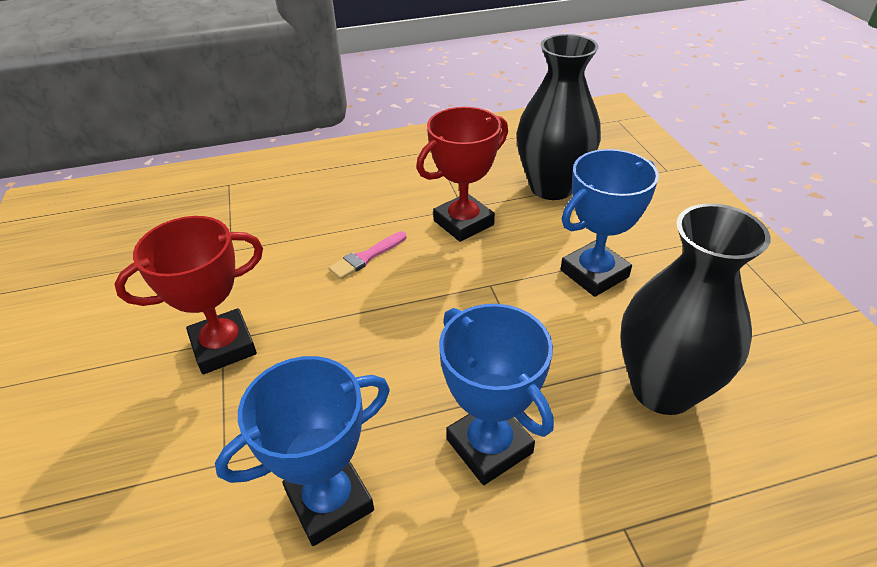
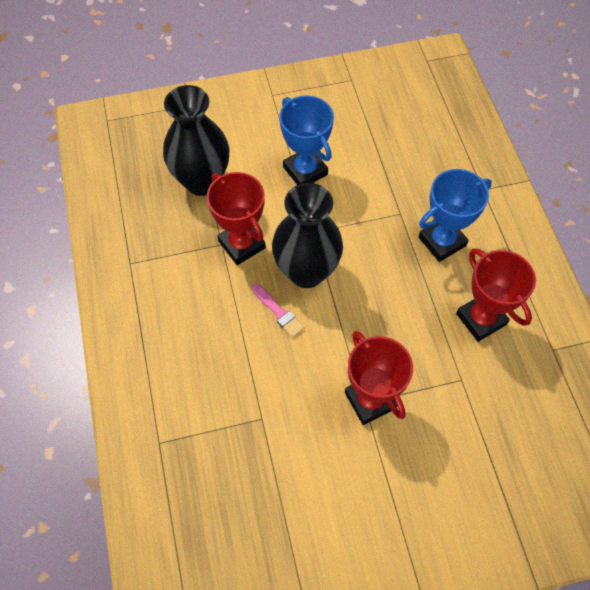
camera: 90 degrees left, 20 degrees up
(329, 501) = (481, 319): blue trophy -> red trophy
(662, 389) = (401, 156): black vase -> black vase (306, 271)

